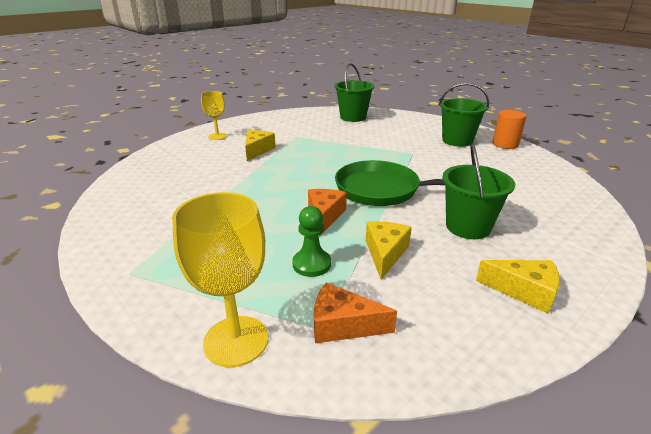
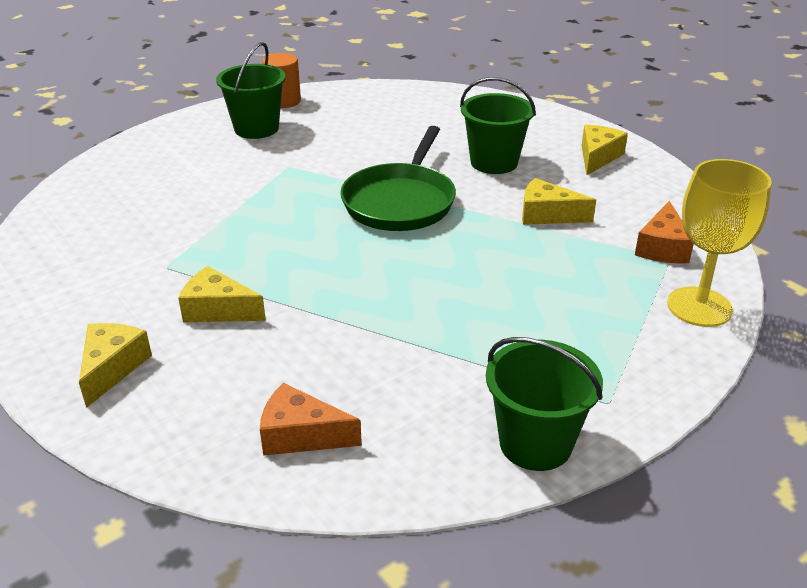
camera: 85 degrees left, 5 degrees up
(217, 136) = (112, 368): yellow goblet -> yellow cheese
(311, 264) = (572, 261): green pawn -> none
(325, 216) = (467, 248): orange cheese -> orange cheese (301, 435)
(353, 117) = (97, 201): green bucket -> green bucket (535, 443)

